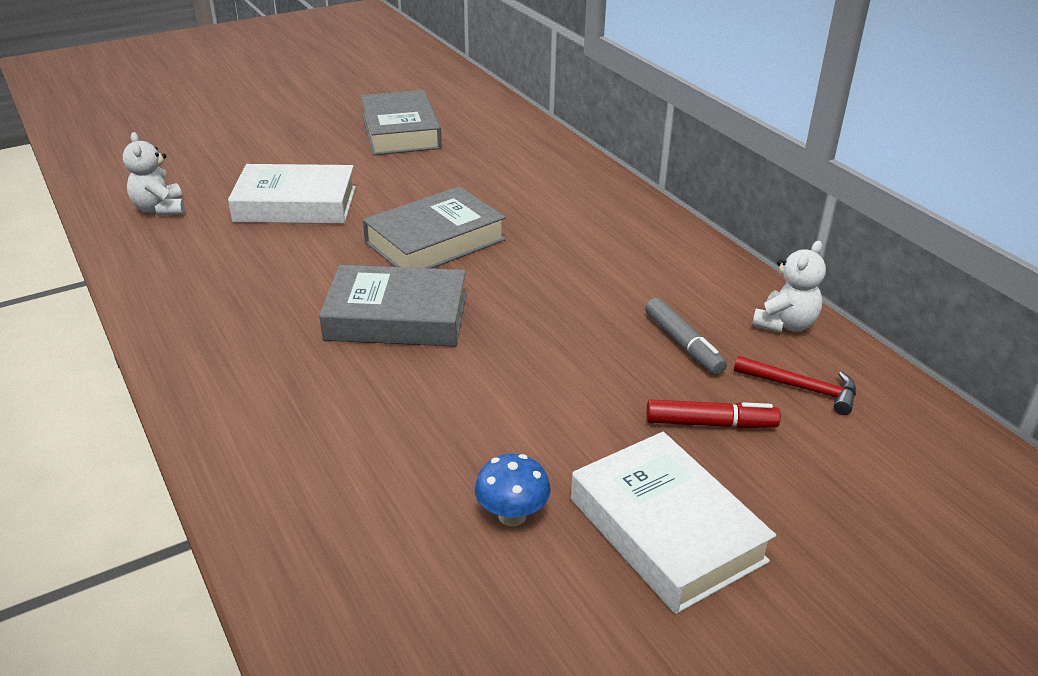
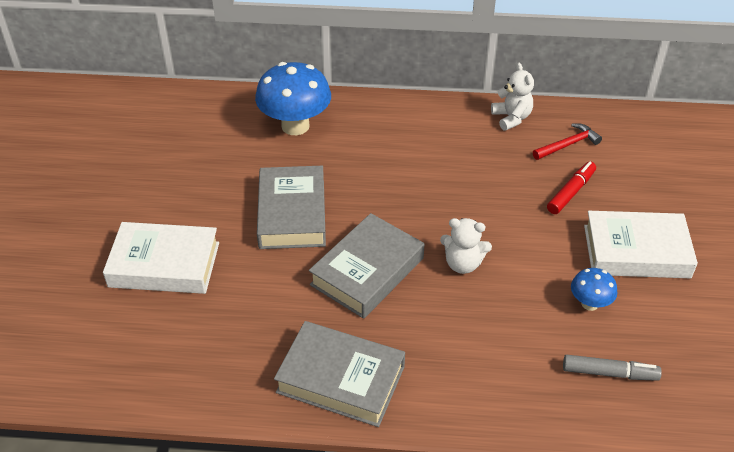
camera: 55 degrees left, 10 degrees up
(160, 209) = (83, 349): white teddy bear -> white teddy bear (463, 264)
(295, 205) = (164, 265): white book -> white book turned 60 degrees clockwise
(401, 131) = (110, 161): grey book -> grey book (341, 379)
(567, 195) = (295, 126): none -> blue mushroom
(683, 344) = (498, 164): grey marker -> grey marker (609, 373)

